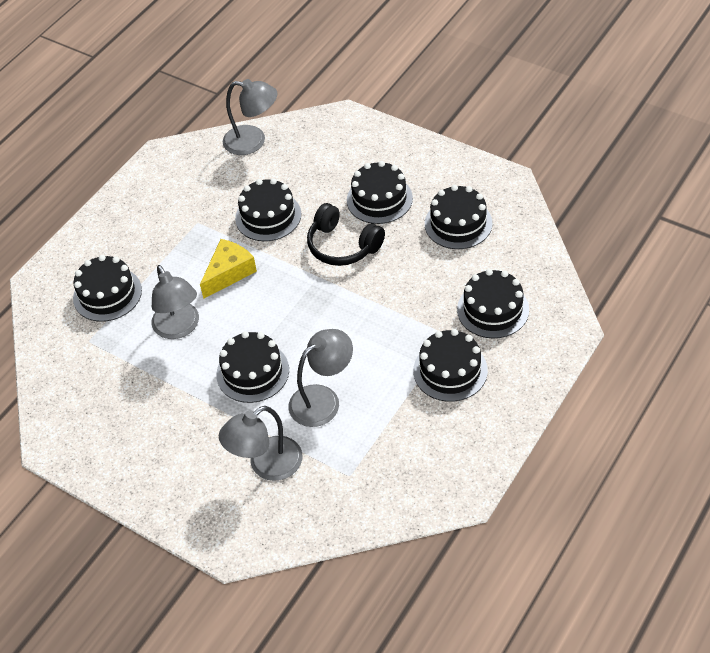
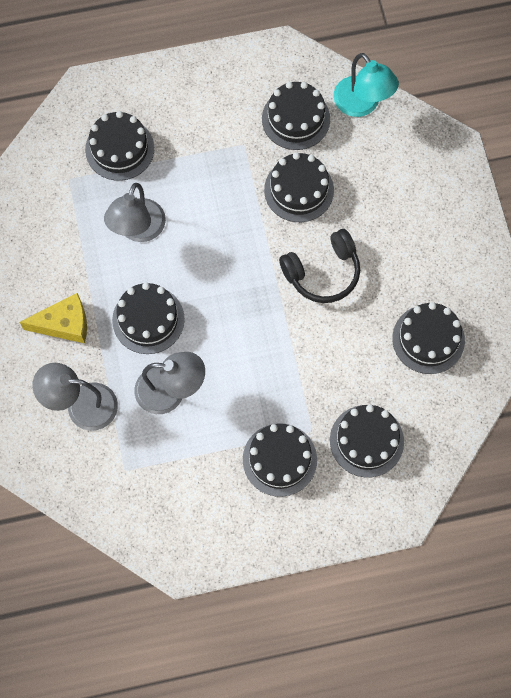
camera: 40 degrees right, 20 degrees up
(229, 273) = (219, 215): yellow cheese -> yellow cheese (64, 324)
(253, 141) = (362, 104): grey lamp -> turquoise lamp
(342, 246) = (323, 273): black headphones -> black headphones turned 105 degrees counterclockwise
(379, 199) = (396, 256): black cake -> black cake (296, 119)

